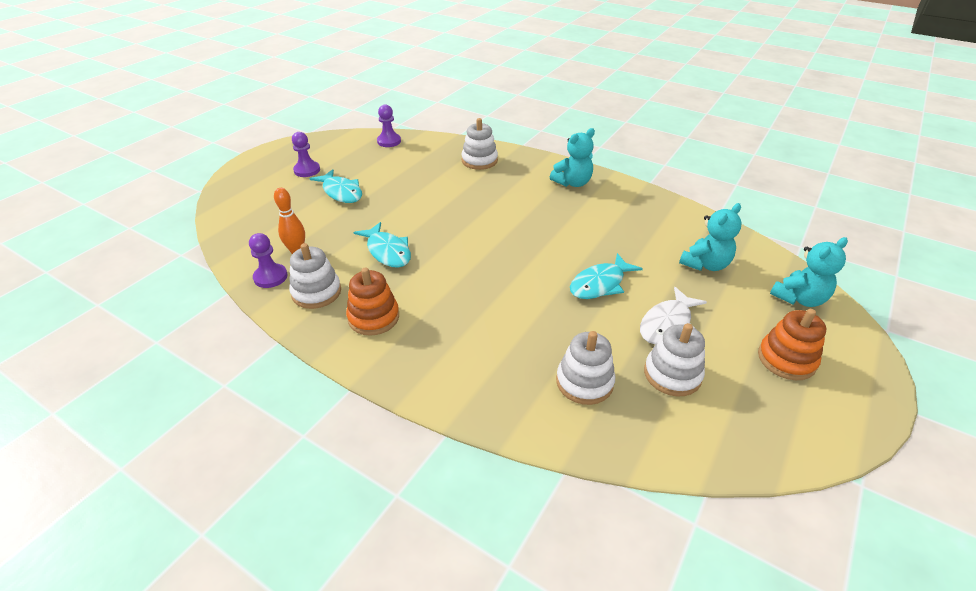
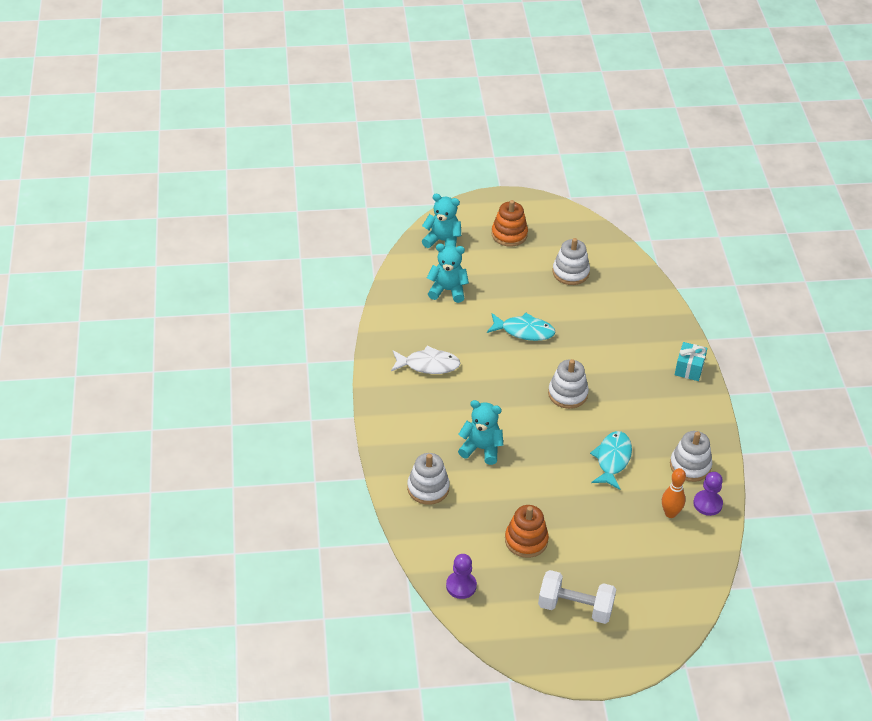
camera: 130 degrees left, 5 degrees up
(307, 170) = (575, 607): purple pawn -> white dumbbell
(341, 192) = (578, 550): turquoise fish -> none
(373, 317) = (675, 420): orange stacking toy -> orange stacking toy (526, 540)
(419, 377) = (689, 369): none -> turquoise gift
(572, 183) = (404, 404): turquoise teddy bear -> turquoise teddy bear (481, 449)
(584, 382) = (615, 302): white stacking toy -> white stacking toy (567, 394)
(667, 324) = (530, 287): white fish -> white fish (428, 365)

